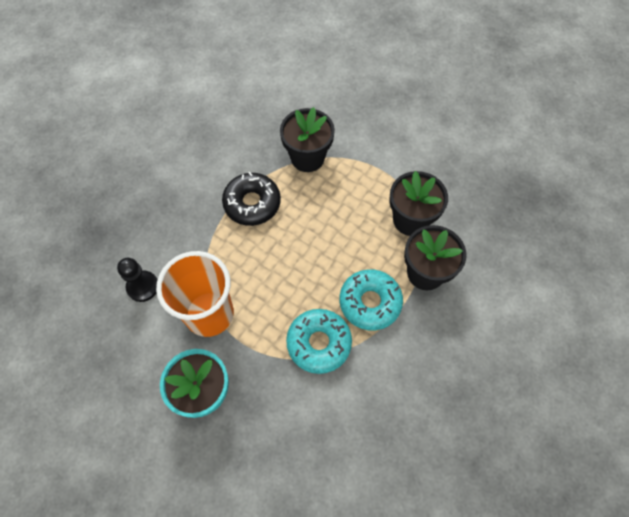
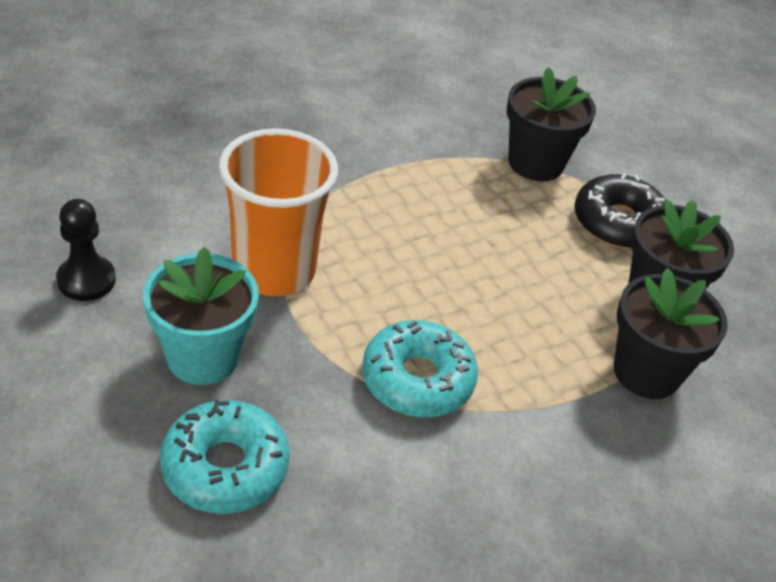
camera: 20 degrees right, 20 degrees down
(143, 286) = (201, 200): black pawn -> black pawn (86, 280)
(252, 203) = (420, 178): black donut -> black donut (618, 223)
(370, 302) = (531, 367): turquoise donut -> turquoise donut (225, 467)

